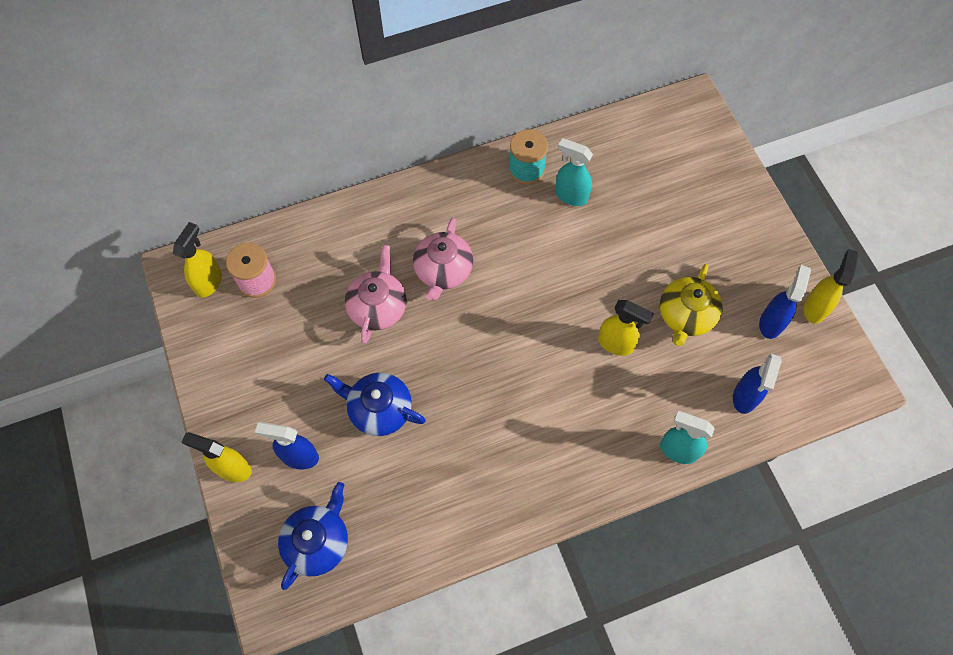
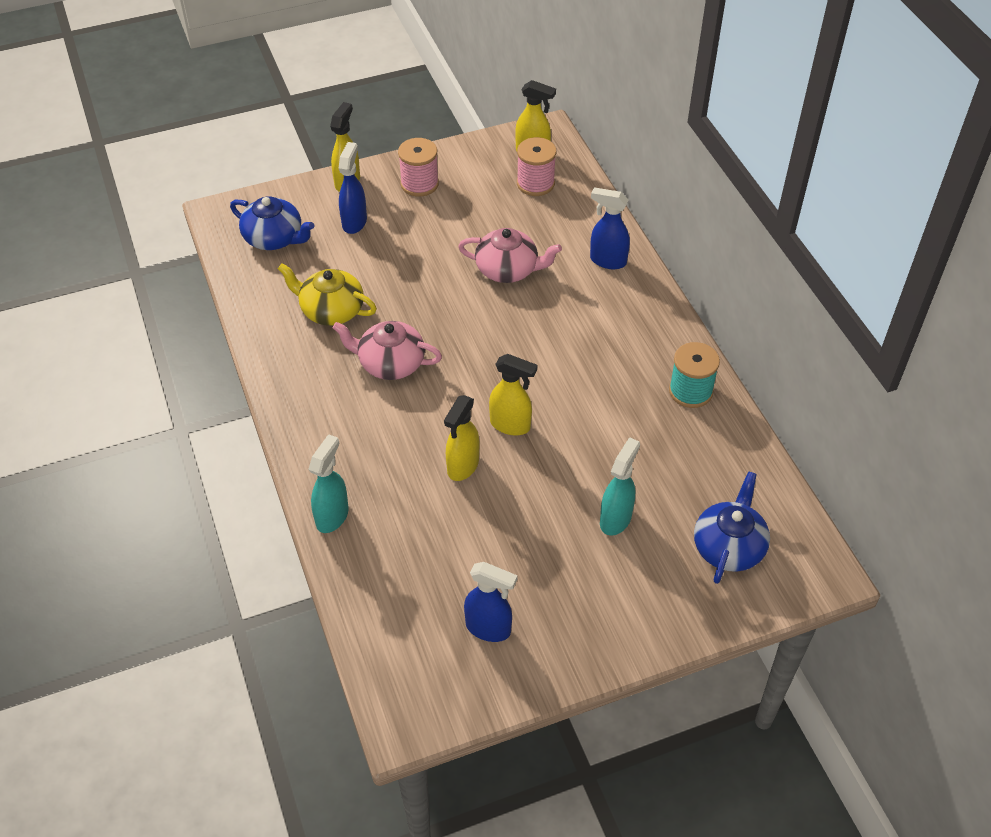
camera: 90 degrees right, 15 degrees down
(245, 392) = (419, 184): none -> pink spool
(379, 409) = (397, 274): blue teapot -> blue teapot (729, 546)
(443, 271) = (551, 318): pink teapot -> pink teapot (390, 363)
(570, 196) = (657, 432): turquoise spray bottle -> turquoise spray bottle (616, 519)
(686, 315) = (498, 537): yellow teapot -> yellow teapot (331, 310)
(745, 397) = (391, 588): blue spray bottle -> blue spray bottle (607, 261)
(815, 307) = (510, 683): yellow spray bottle -> yellow spray bottle (510, 425)

